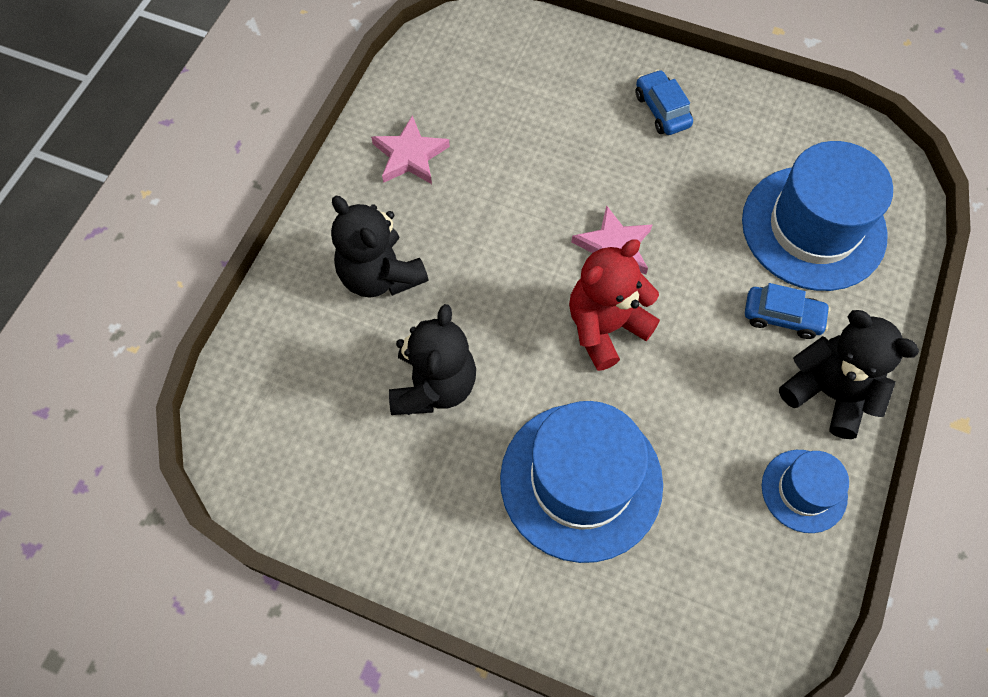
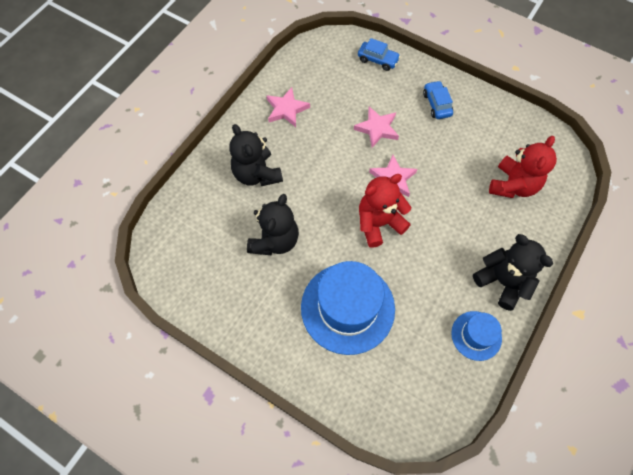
camera: 10 degrees right, 0 degrees up
(570, 166) = (377, 128): none -> pink star
(782, 316) = (484, 233): blue car -> blue car (378, 60)
(813, 227) = (513, 185): blue hat -> red teddy bear

